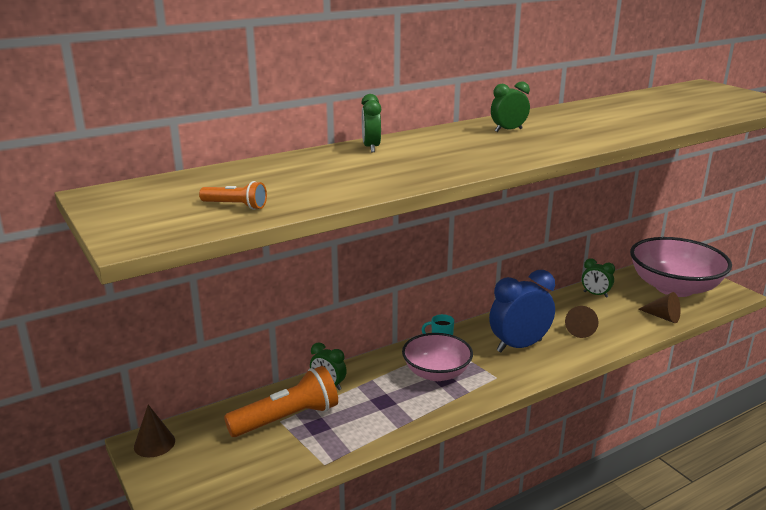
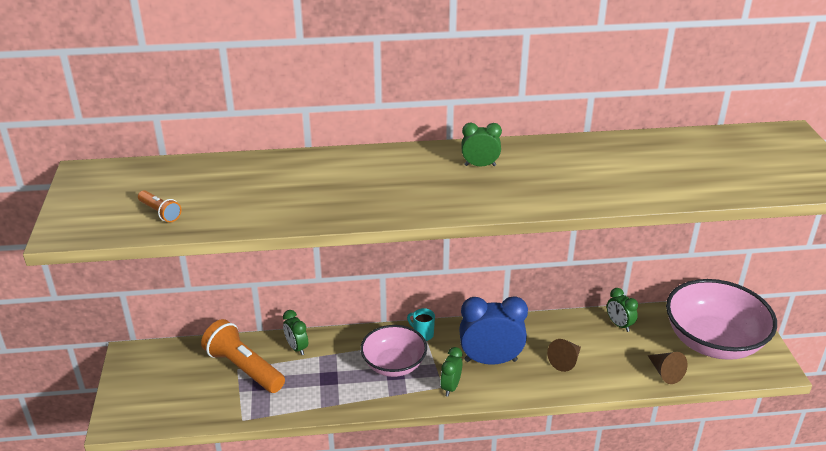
camera: 25 degrees right, 10 degrees up
(154, 443) = (138, 358): brown cone -> none
(287, 418) = (243, 368): orange flashlight -> orange flashlight turned 135 degrees counterclockwise
(371, 148) = (332, 162): green clock -> green clock (450, 387)

